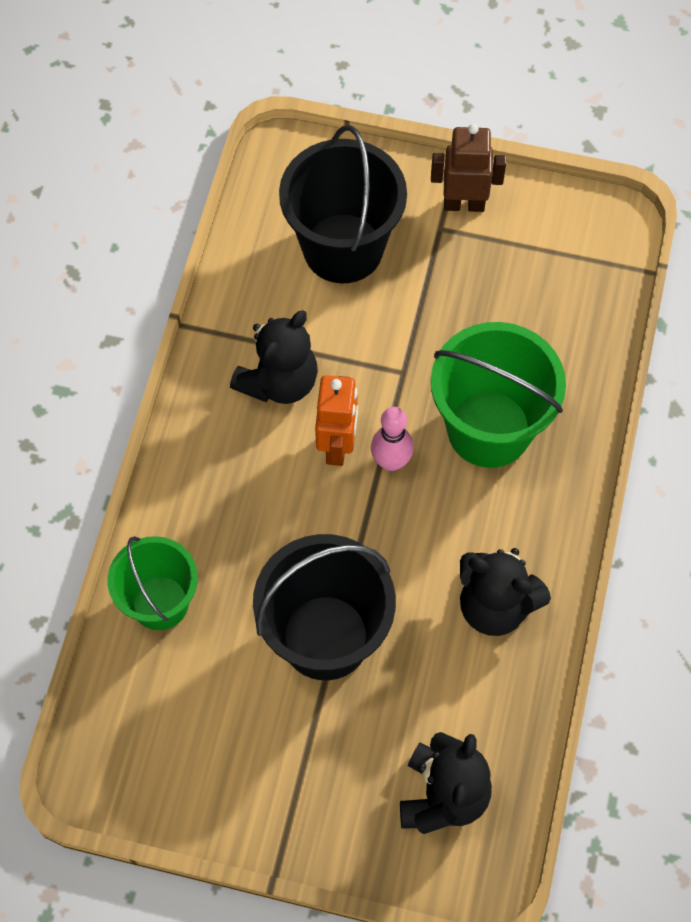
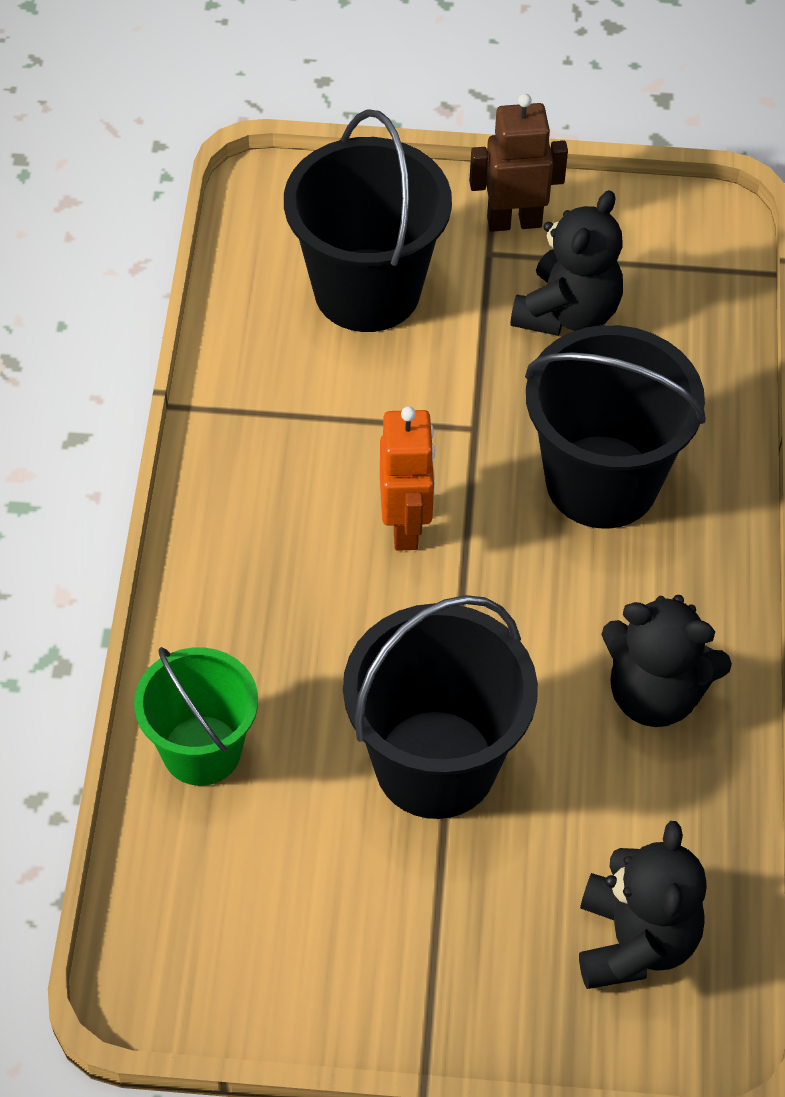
camera: 10 degrees left, 10 degrees down
(279, 381) = (313, 458): black teddy bear -> black teddy bear (567, 313)
(391, 461) = (480, 537): pink bowling pin -> none
(489, 429) = (601, 482): green bucket -> black bucket

